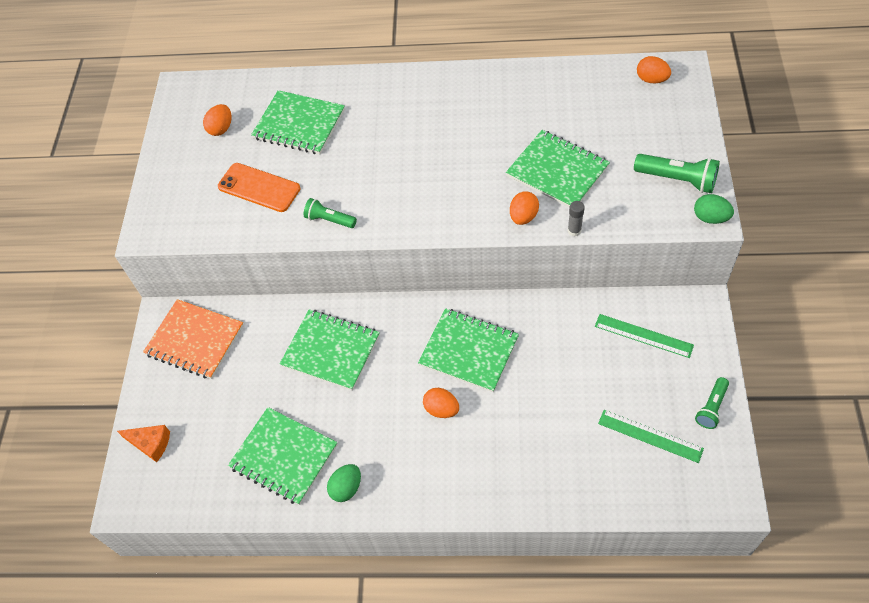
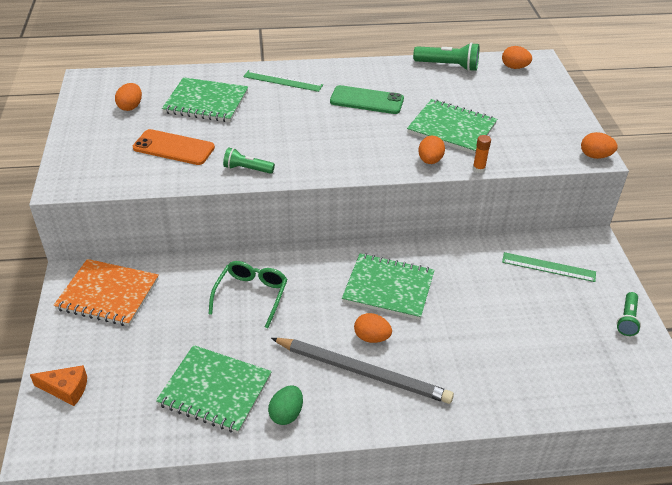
camera: 15 degrees left, 15 degrees down
(331, 350) = (251, 295): green notebook -> green glasses
(426, 448) = (363, 372): none -> grey pencil
(471, 127) = (366, 100): none -> green phone
(574, 231) = (478, 169): grey glue stick -> orange glue stick
(650, 435) = (578, 346): green ruler -> green ruler (283, 81)
(677, 180) = (558, 131): green flashlight -> green flashlight (448, 66)
(710, 218) = (595, 156): green egg -> orange egg

